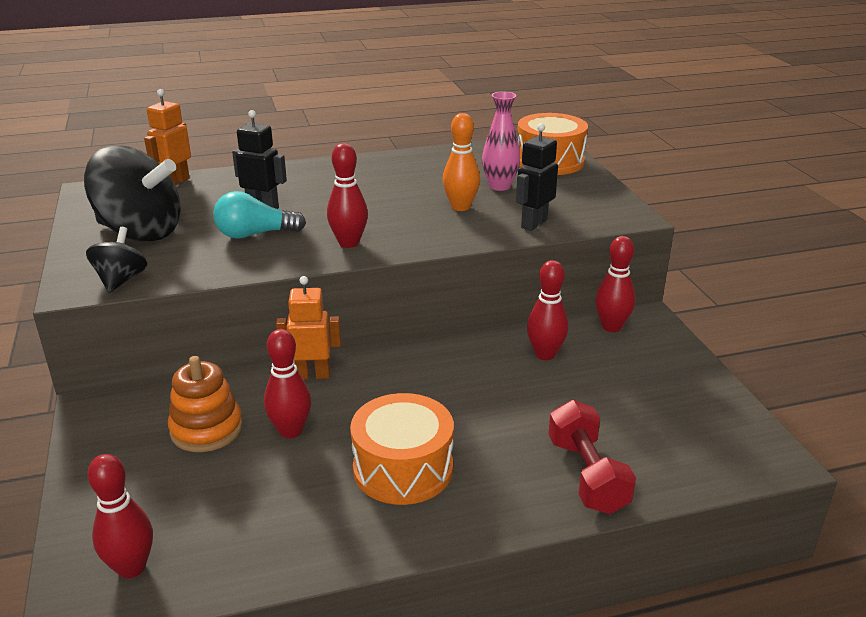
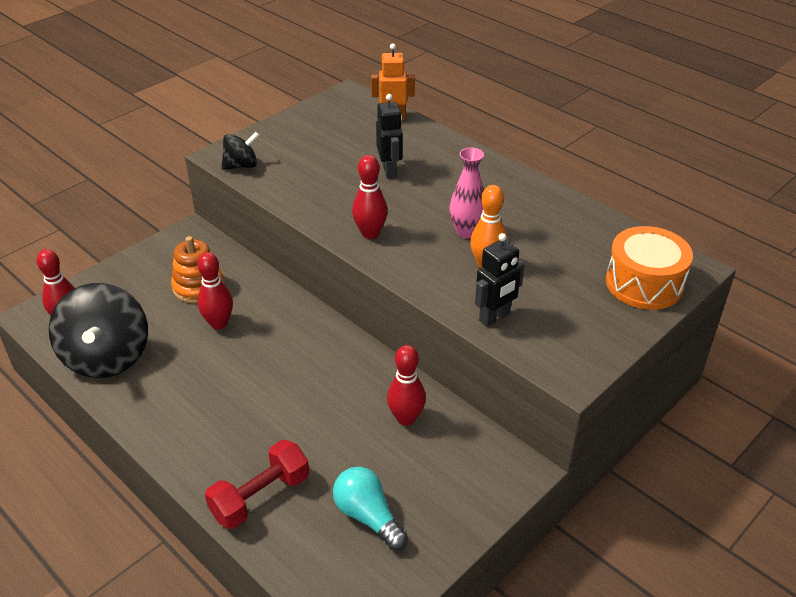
camera: 60 degrees right, 10 degrees up
(140, 232) = (308, 141): black spinning top -> black spinning top (107, 357)
(255, 234) = (346, 187): turquoise light bulb -> turquoise light bulb (368, 516)
(312, 375) = (286, 304): orange robot -> none
(403, 468) = (211, 393): orange drum -> none
(499, 186) = (552, 272): pink vase -> pink vase (466, 232)
(533, 224) = (494, 317): black robot -> black robot turned 135 degrees clockwise
(611, 327) = (485, 448): red bowling pin -> none

